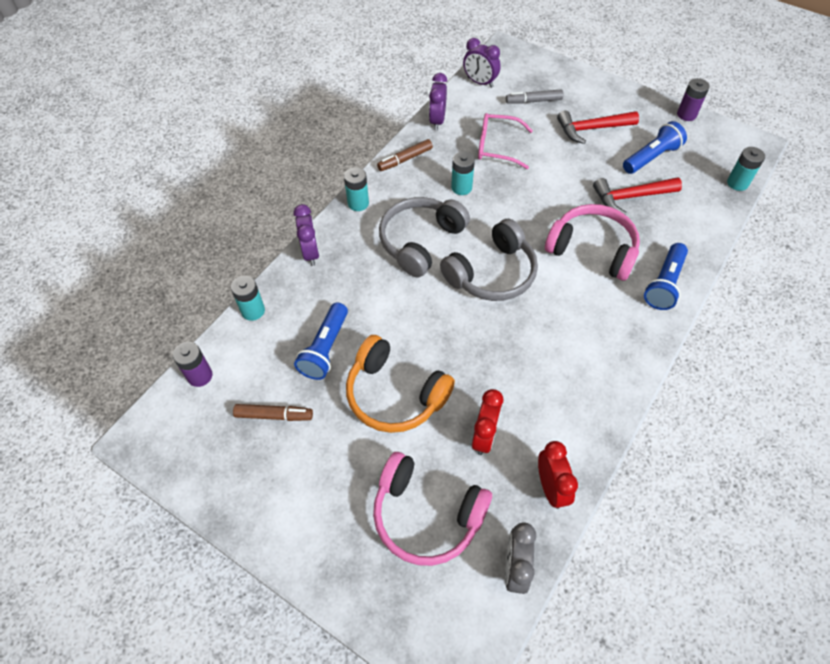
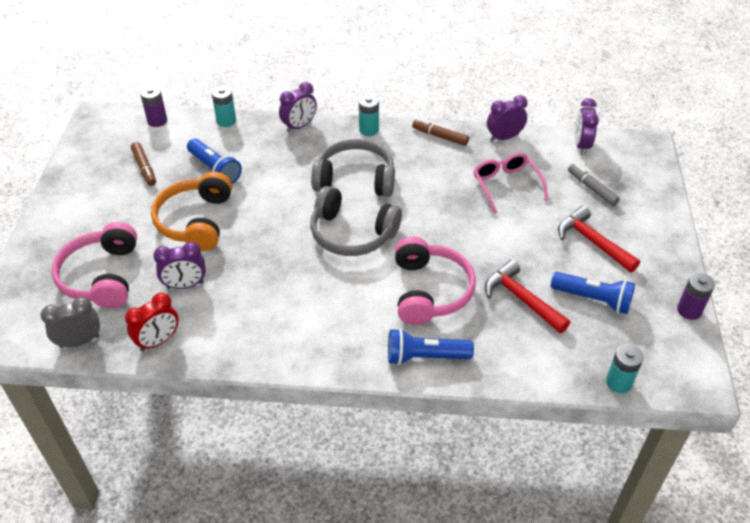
camera: 60 degrees right, 10 degrees down
(325, 349) = (215, 169): blue flashlight -> blue flashlight turned 120 degrees counterclockwise
(461, 187) = (435, 181): turquoise battery -> none
(484, 436) = (185, 285): red clock -> purple clock

